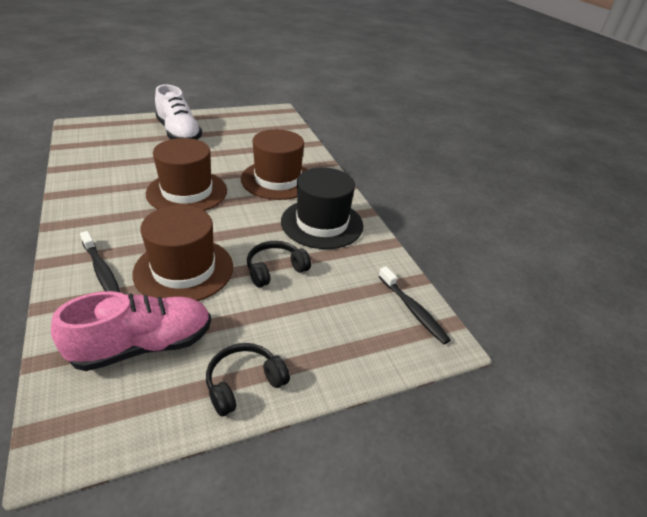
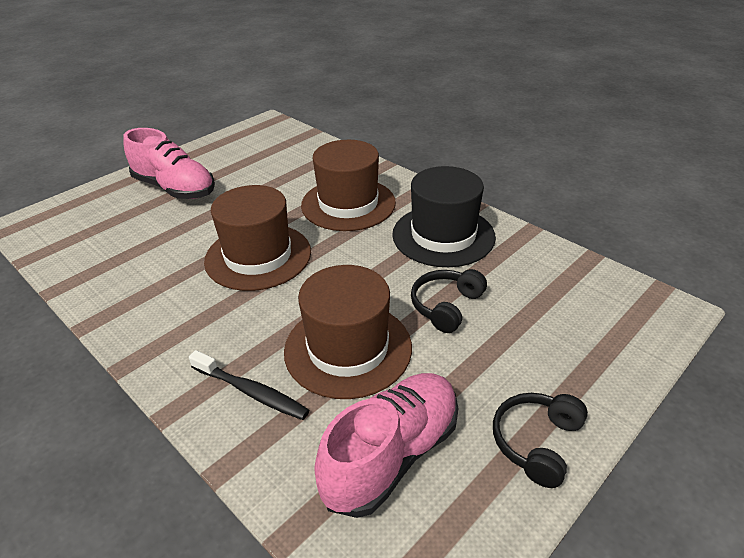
camera: 20 degrees left, 0 degrees up
(179, 133) = (175, 188): white shoe -> pink shoe
(413, 310) = (615, 291): black toothbrush -> none

